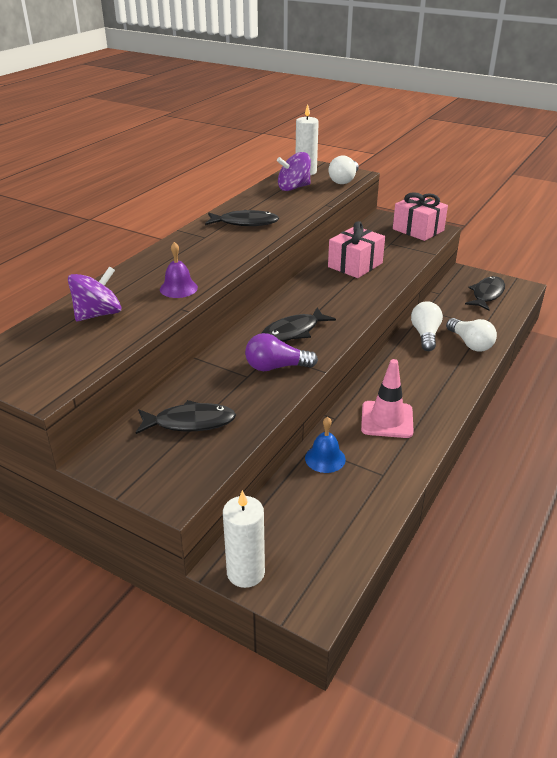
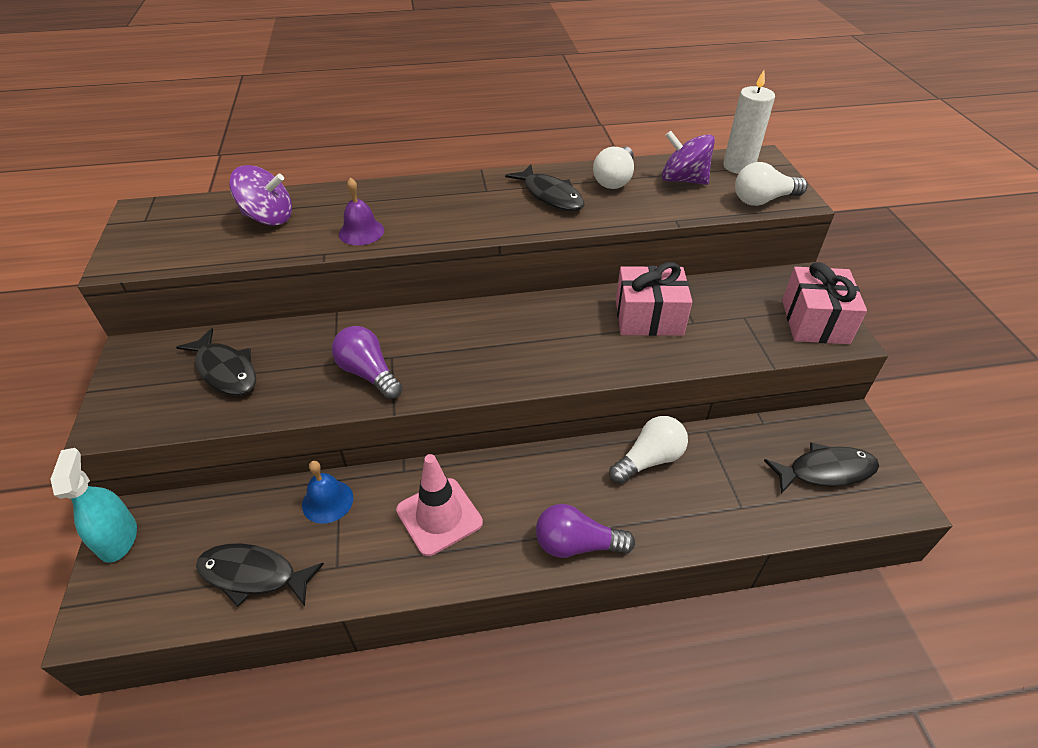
camera: 50 degrees right, 10 degrees up
(245, 572) = (118, 538): white candle -> turquoise spray bottle
(293, 332) = (449, 349): black fish -> black fish (253, 575)
(456, 383) = (577, 544): none -> purple light bulb
(470, 343) = (681, 514): white light bulb -> white light bulb (614, 180)

